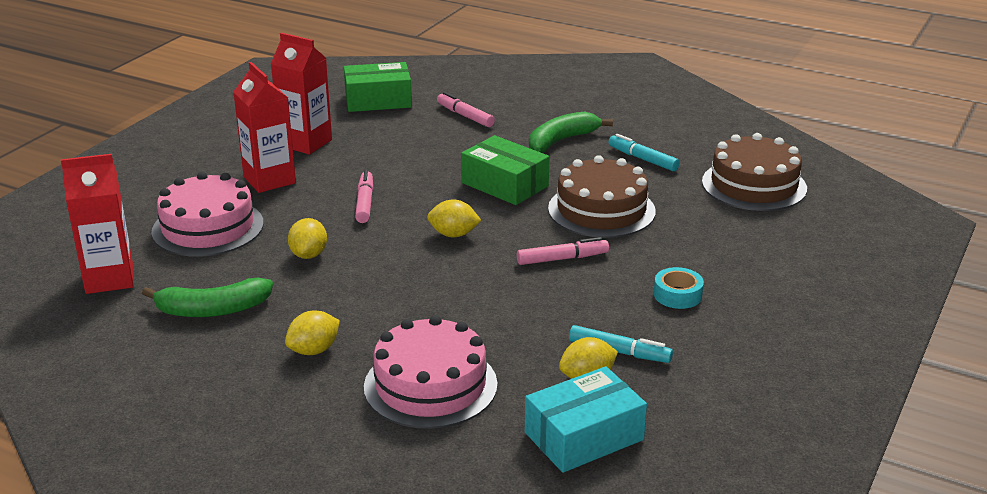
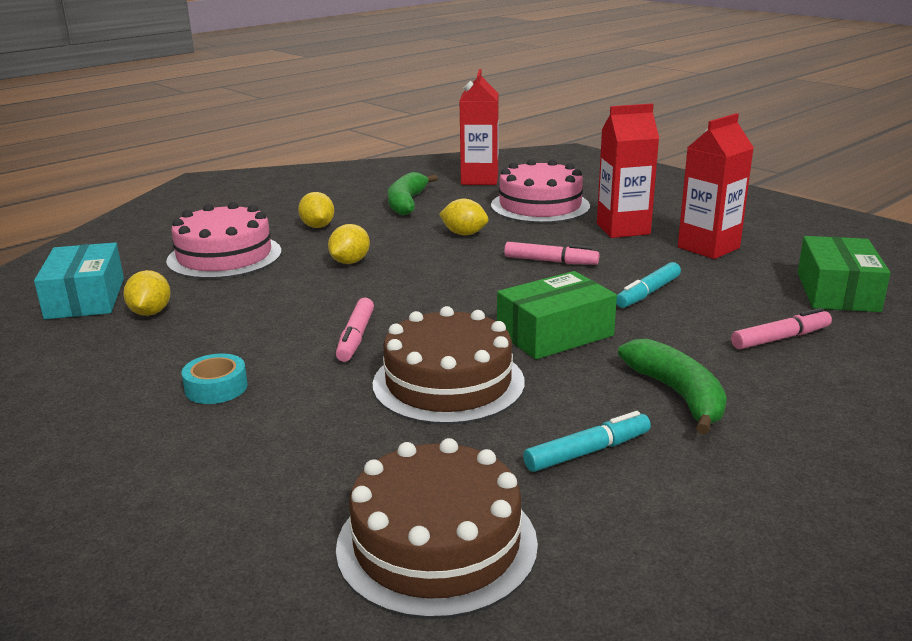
camera: 110 degrees right, 5 degrees down
(453, 234) = (454, 292): yellow lemon -> yellow lemon (350, 262)
(619, 352) = (165, 334): turquoise marker -> turquoise marker (648, 293)

